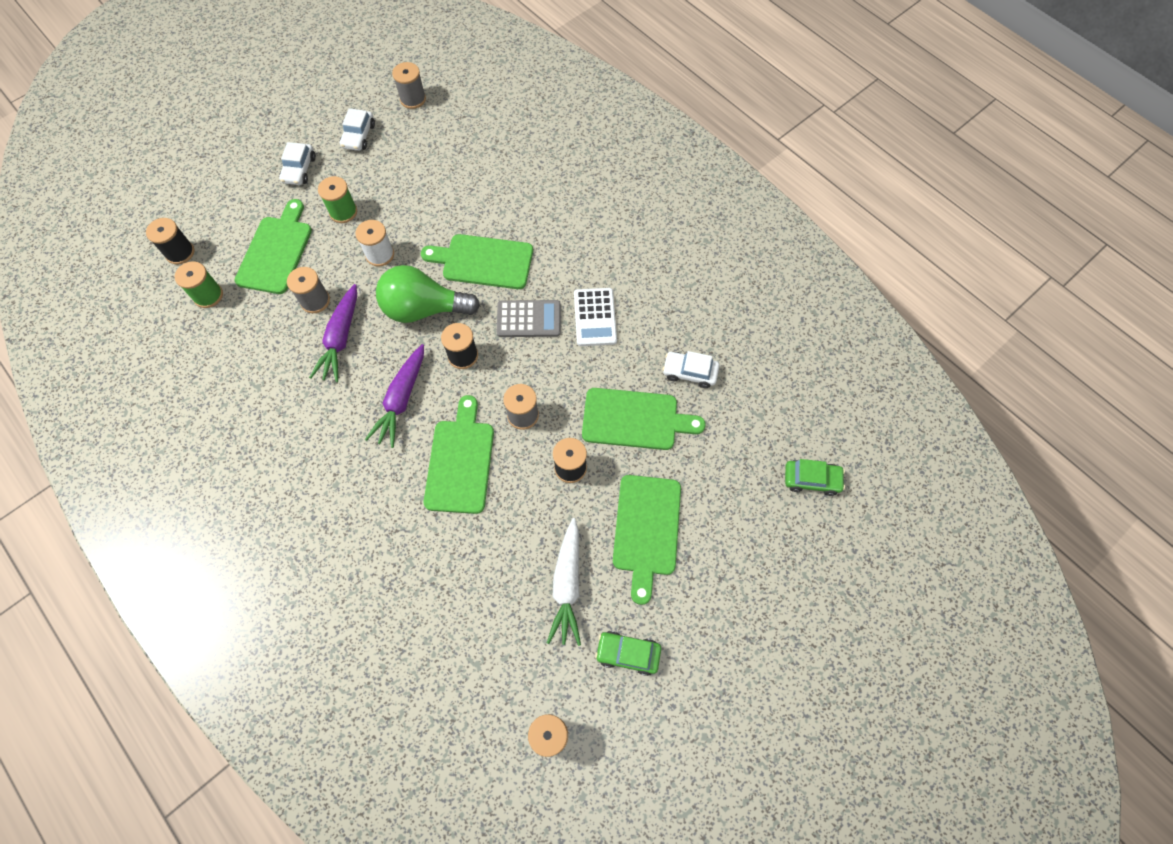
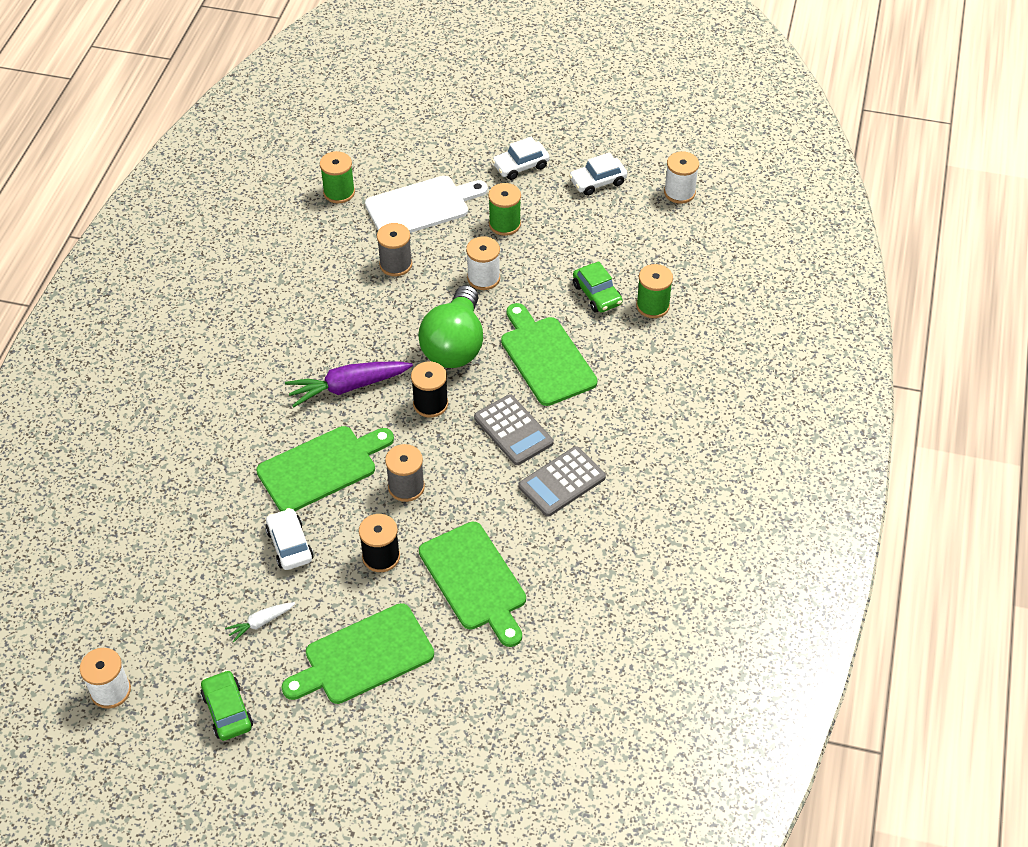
camera: 55 degrees right, 15 degrees down
(180, 252) = (364, 147): black spool -> none
(276, 251) = (421, 206): green cutting board -> white cutting board
(341, 339) = (373, 306): purple carrot -> none
(413, 99) = (679, 192): grey spool -> white spool
(424, 309) = (455, 345): green light bulb -> green light bulb turned 135 degrees counterclockwise
(494, 175) = (652, 306): none -> green spool
(567, 585) = (260, 623): white carrot -> white carrot, size x0.51
(595, 317) = (562, 482): white calculator -> grey calculator
(689, 372) = (567, 598): white car -> white car (290, 545)
(811, 479) = (531, 777): green car -> green car (597, 294)

